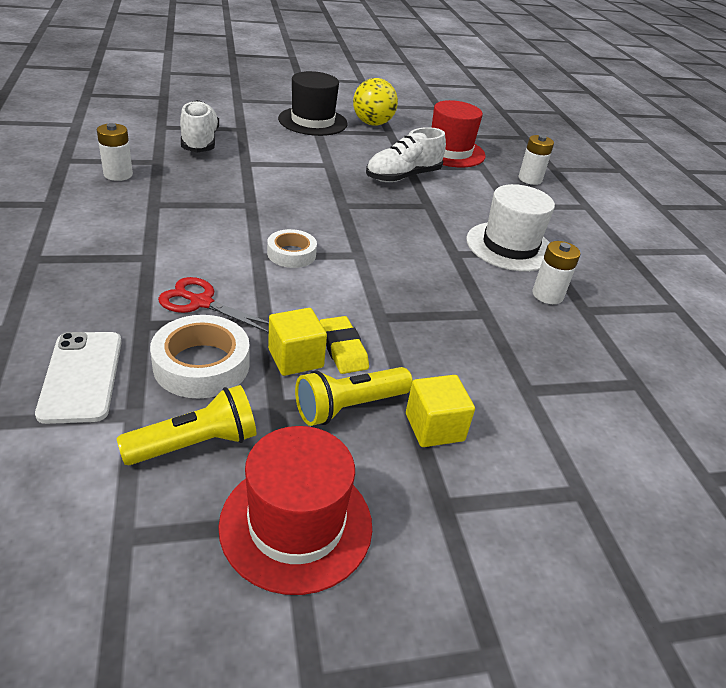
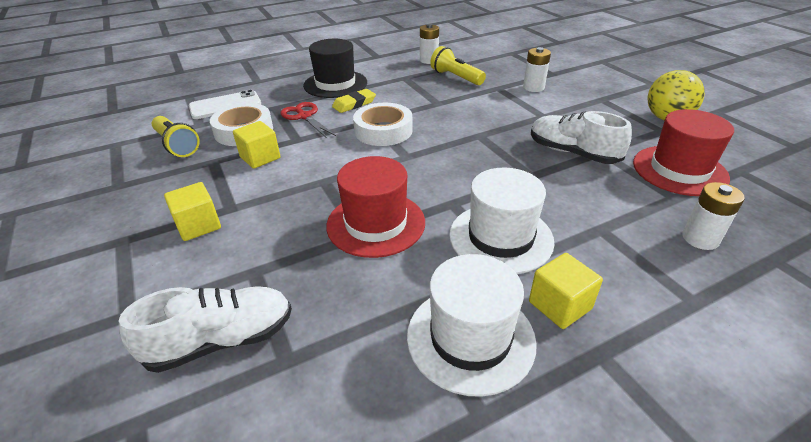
camera: 80 degrees right, 0 degrees up
(200, 142) = (507, 67): white shoe -> white shoe (221, 340)
(201, 302) = (304, 116): red scissors -> red scissors turned 45 degrees counterclockwise
(291, 254) = (383, 131): white tape -> white tape, size x1.53
(296, 524) = (114, 187): red hat -> red hat (376, 223)
(313, 121) = (617, 93): black hat -> black hat (335, 84)
(343, 348) = (277, 172): yellow eraser -> yellow eraser (354, 104)
(349, 407) = (215, 186): yellow flashlight -> yellow flashlight (456, 77)
(547, 295) = (420, 274): white battery -> white battery (533, 87)
(587, 249) = (560, 305): none -> yellow cube
(615, 292) = (470, 338): none -> white hat

